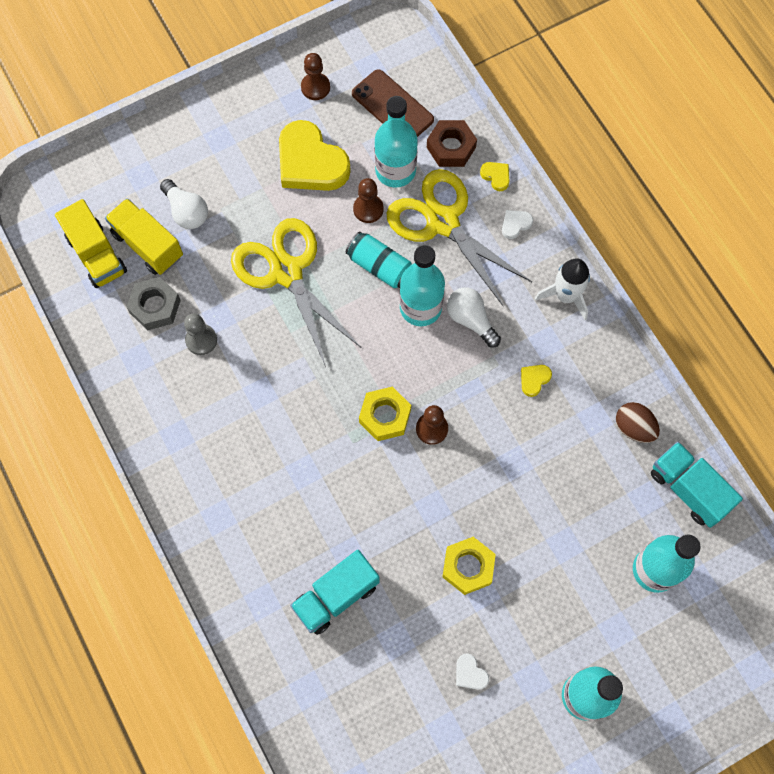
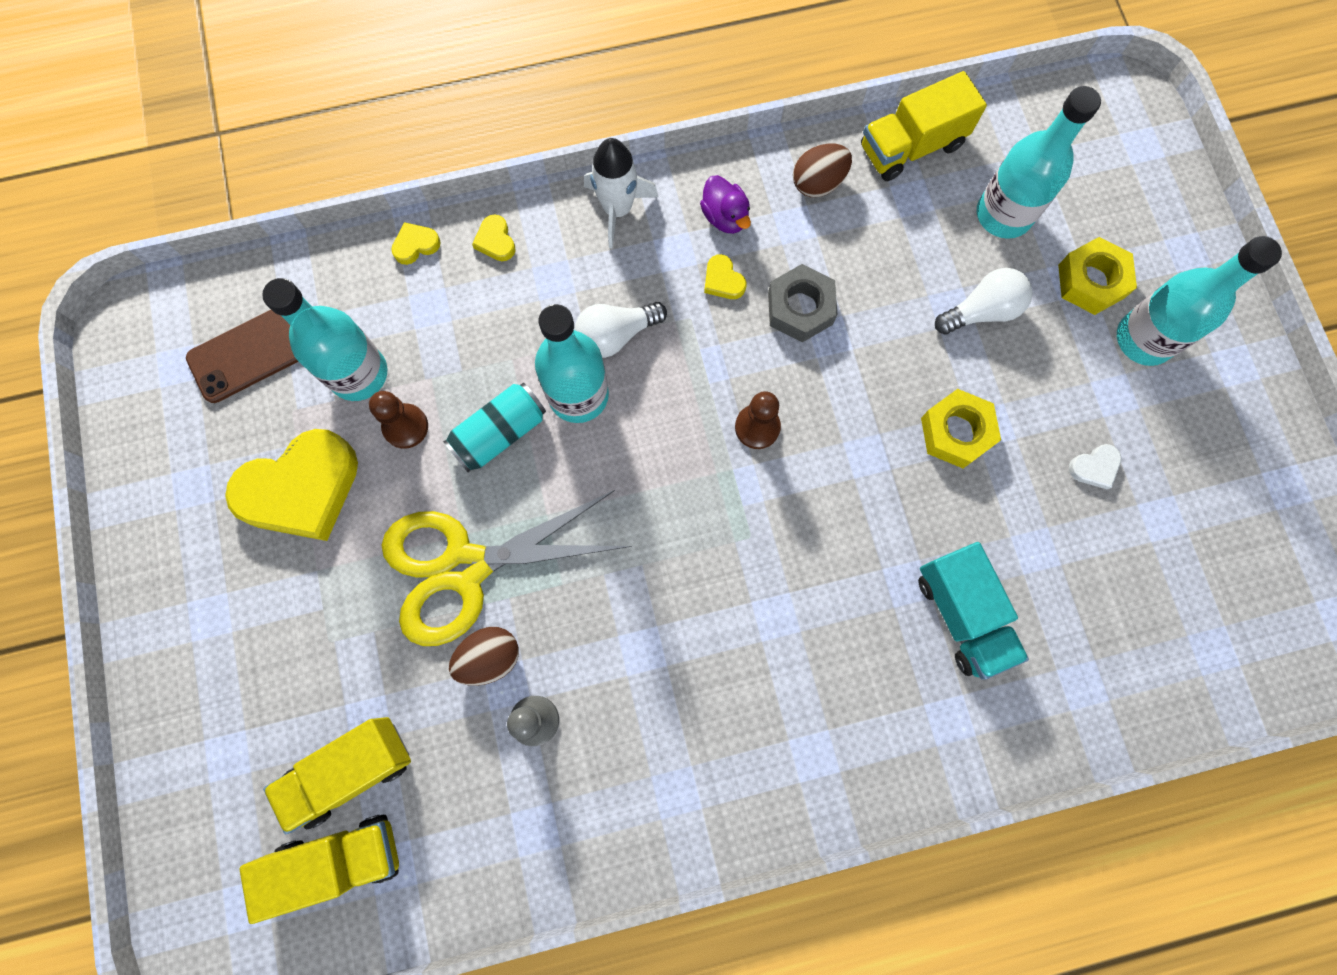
camera: 75 degrees left, 5 degrees up
(155, 306) = (458, 781): grey nut -> grey nut (800, 308)
(186, 212) = (315, 696): white light bulb -> white light bulb (981, 311)
(233, 303) = (490, 657): none -> brown egg
(315, 87) = (179, 451): brown pawn -> none
(385, 416) = (723, 484): yellow nut -> yellow nut (1091, 281)
(443, 222) = (460, 332): yellow scissors -> none
(451, 147) = (350, 290): brown nut -> none
(515, 224) = (495, 241): white heart -> yellow heart
(584, 369) = (725, 217): none -> purple duck
(688, 489) = (911, 147): turquoise truck -> yellow truck

